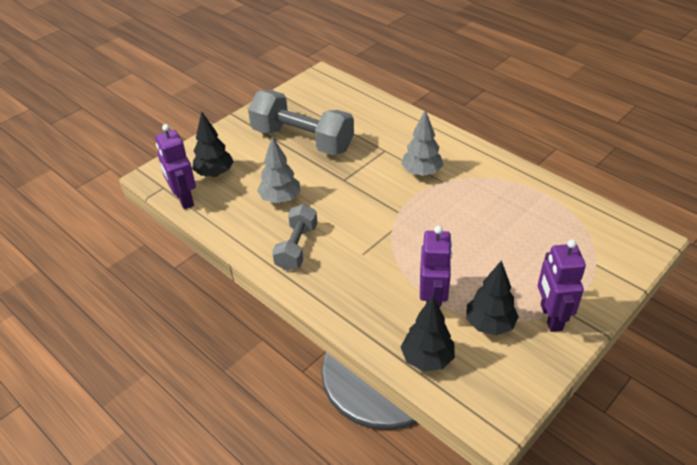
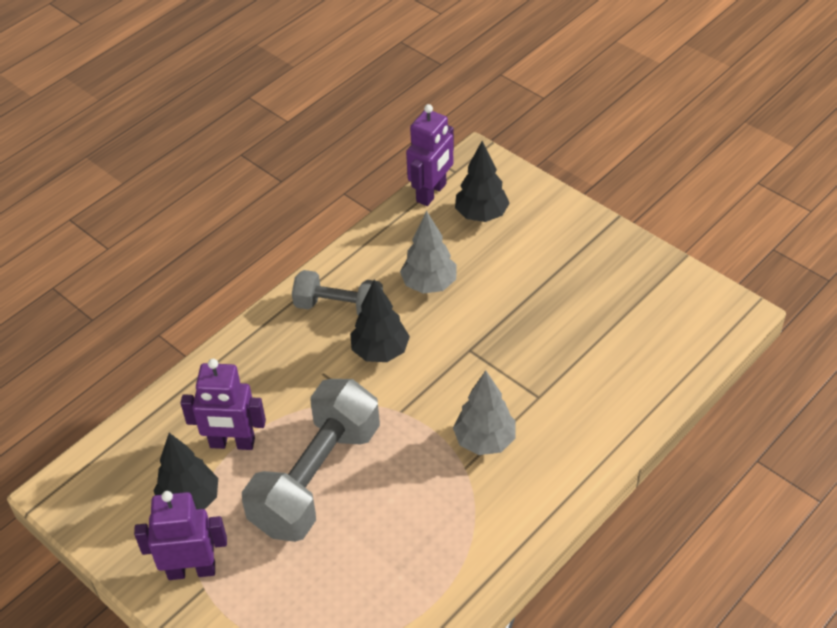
camera: 90 degrees right, 5 degrees up
(183, 199) = (432, 193): purple robot -> purple robot turned 150 degrees clockwise
(302, 140) = (559, 299): grey dumbbell -> grey dumbbell (316, 478)
(427, 359) = (150, 434): black tree -> black tree (380, 352)

